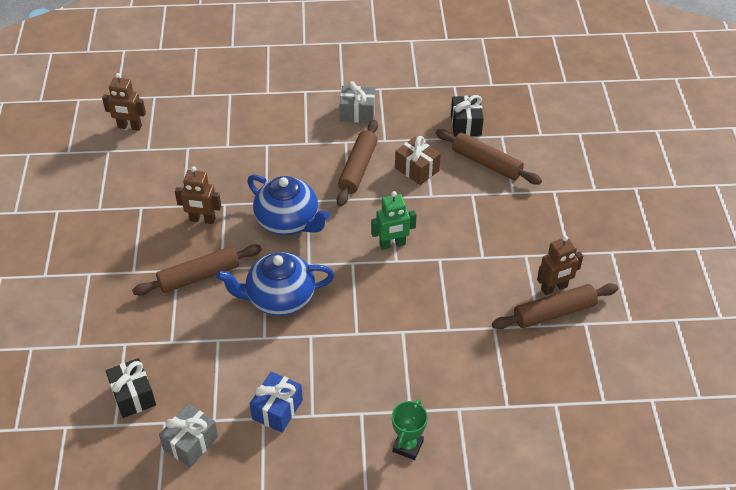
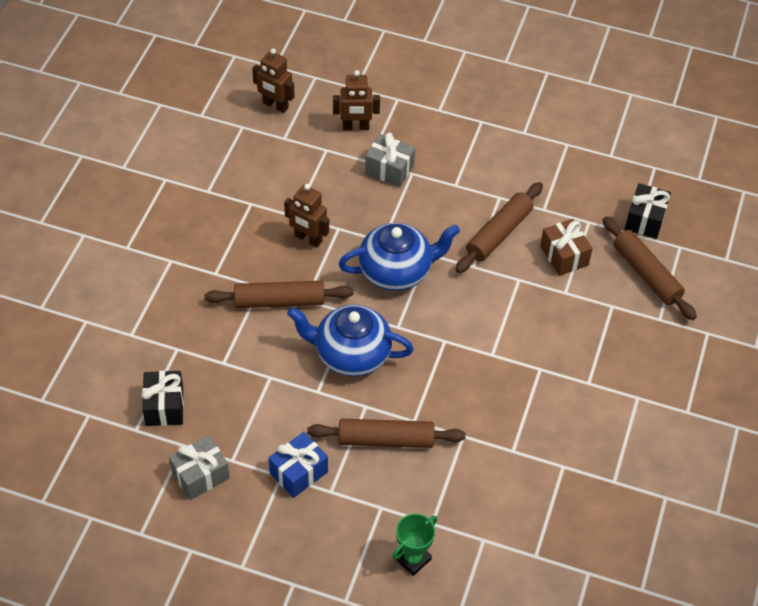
camera: 20 degrees right, 5 degrees up
(288, 222) = (396, 271): blue teapot -> blue teapot turned 75 degrees counterclockwise
(357, 113) = (528, 166): grey gift -> grey gift (389, 169)
(392, 244) = (496, 335): green robot -> none
(554, 288) = (651, 445): brown robot -> brown robot (355, 127)
(554, 312) = (637, 473): brown rolling pin -> brown rolling pin (386, 439)

